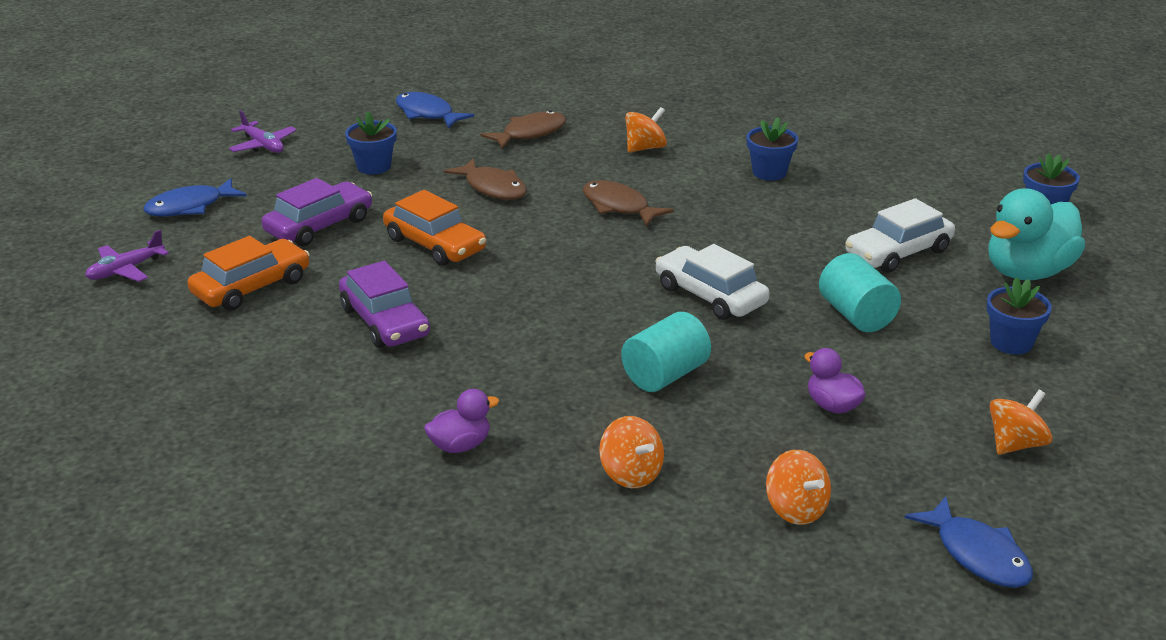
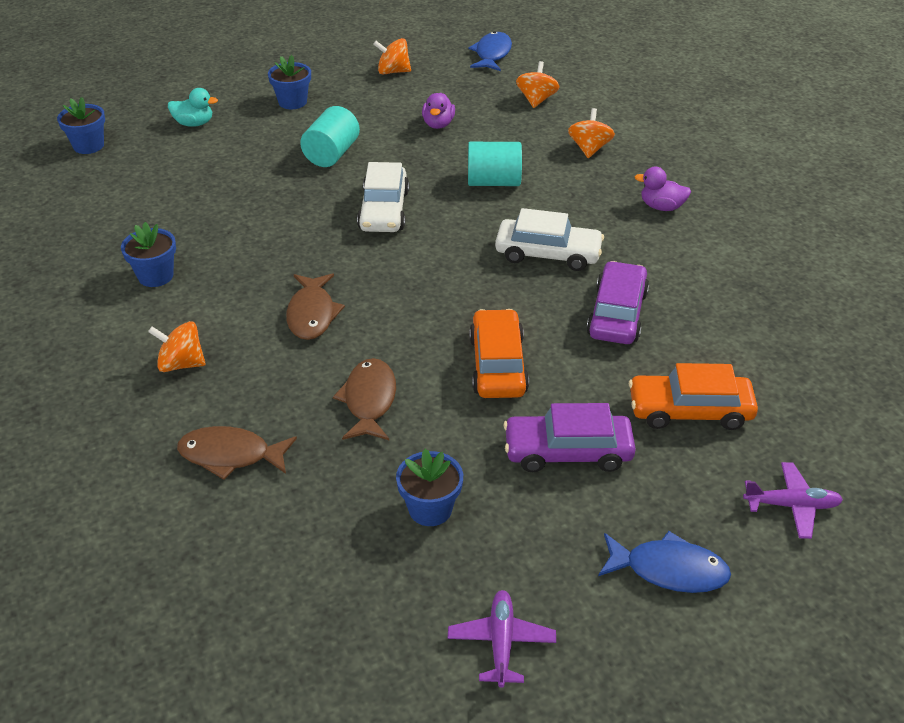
camera: 135 degrees left, 10 degrees up
(427, 114) = (269, 570): blue fish -> none
(898, 252) = (226, 172): white car -> white car (548, 254)
(1027, 272) = (194, 123): turquoise duck -> turquoise duck, size x0.51

